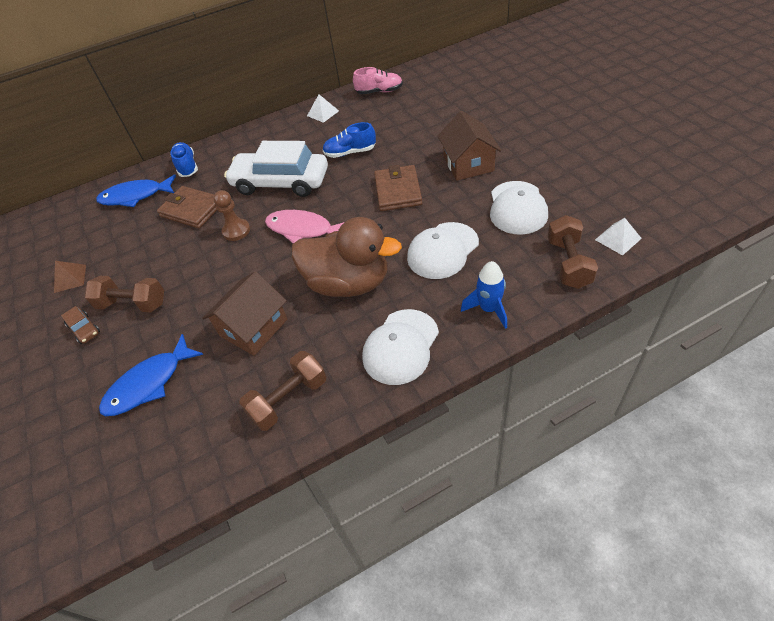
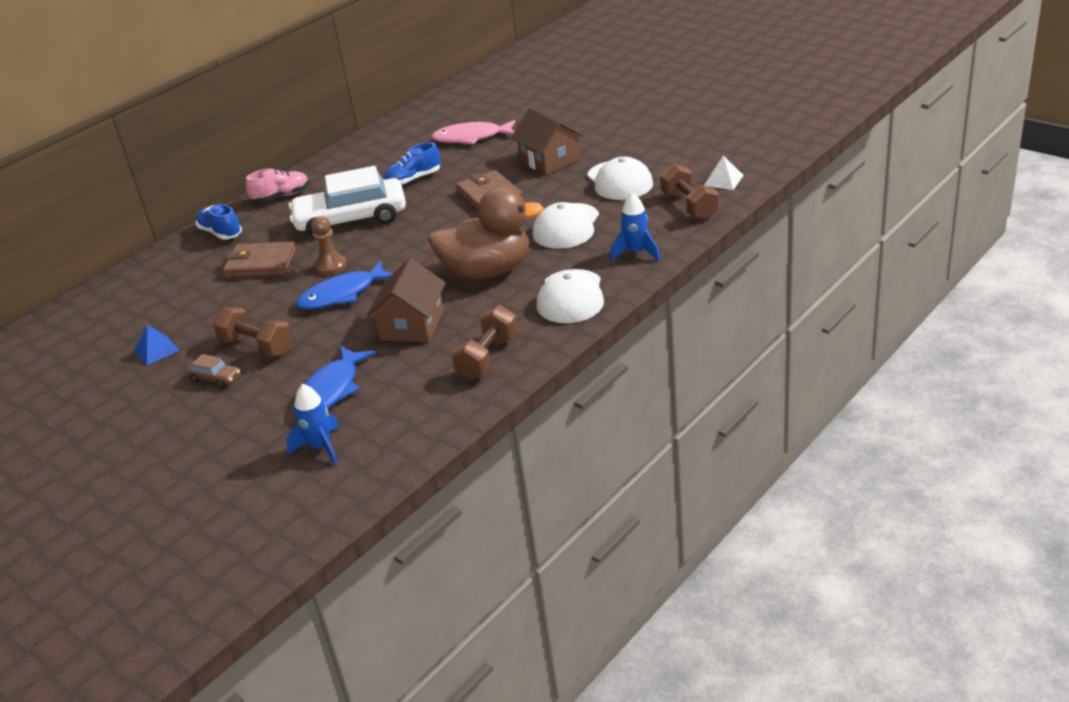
camera: 25 degrees left, 15 degrees down
(70, 278) = (156, 350): brown pyramid -> blue pyramid
(98, 457) = (321, 448): none -> blue rocket
(133, 304) = (257, 347): brown dumbbell -> brown dumbbell turned 45 degrees clockwise
(135, 196) = (175, 271): blue fish -> blue fish (342, 294)
(303, 229) = (408, 247): pink fish -> pink fish (471, 138)
(323, 113) = (354, 155): white pyramid -> none
(379, 92) = (409, 124): pink shoe -> pink shoe (281, 196)

